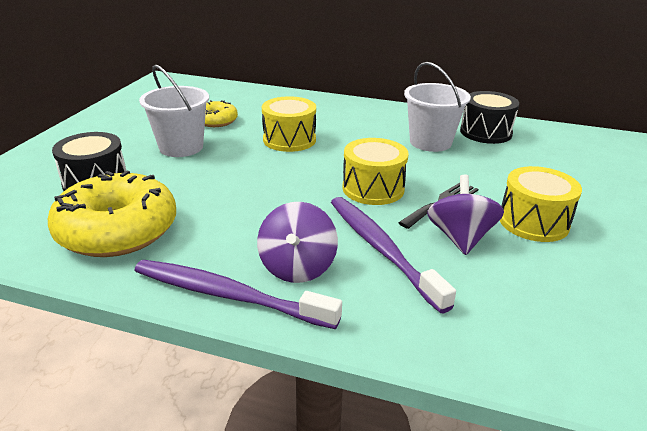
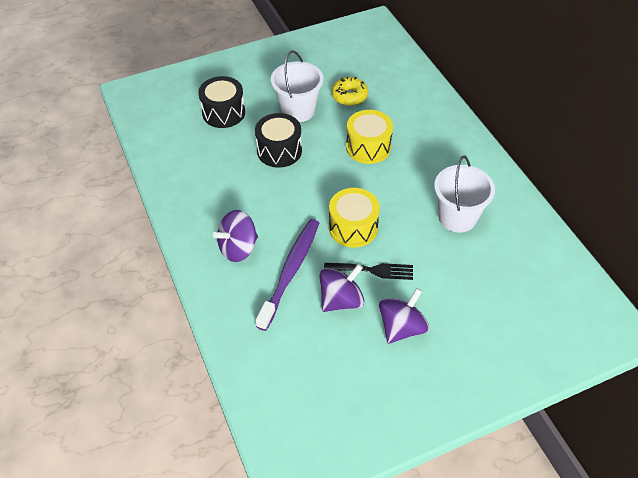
camera: 50 degrees right, 20 degrees up
(117, 230) = (195, 159): yellow donut -> none
(229, 296) = (191, 239): purple toothbrush -> none
(485, 132) = (517, 238): black drum -> black drum (279, 151)
(533, 222) = (401, 327): yellow drum -> purple spinning top

